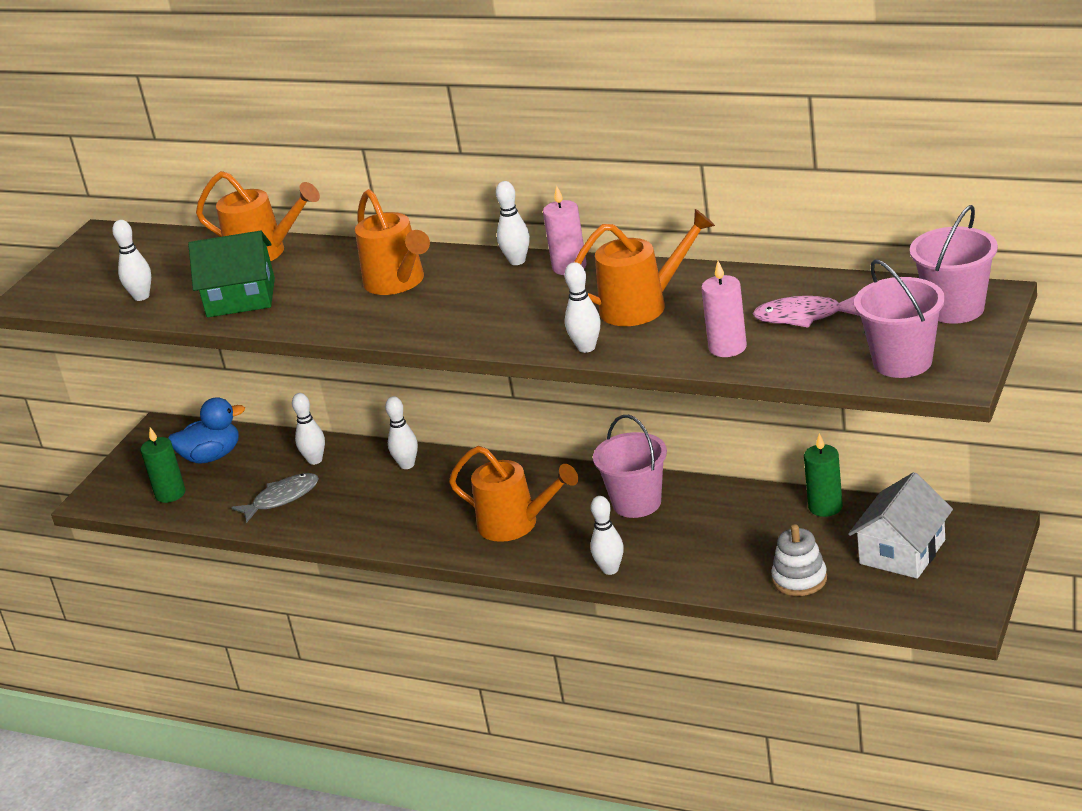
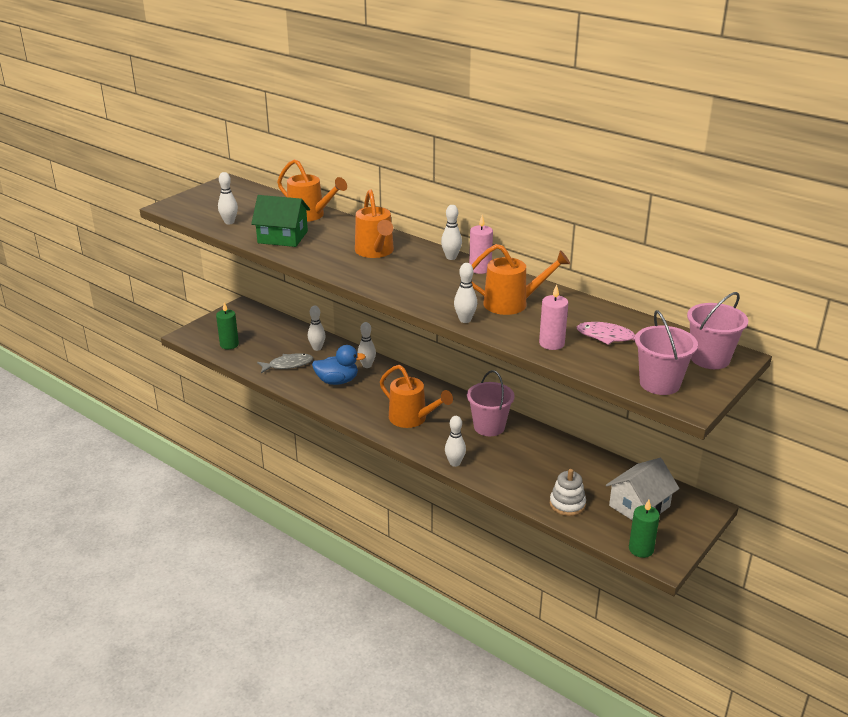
camera: 10 degrees right, 0 degrees up
(212, 456) = (262, 330): blue duck -> blue duck (337, 381)
(825, 507) = (602, 463): green candle -> green candle (641, 549)

